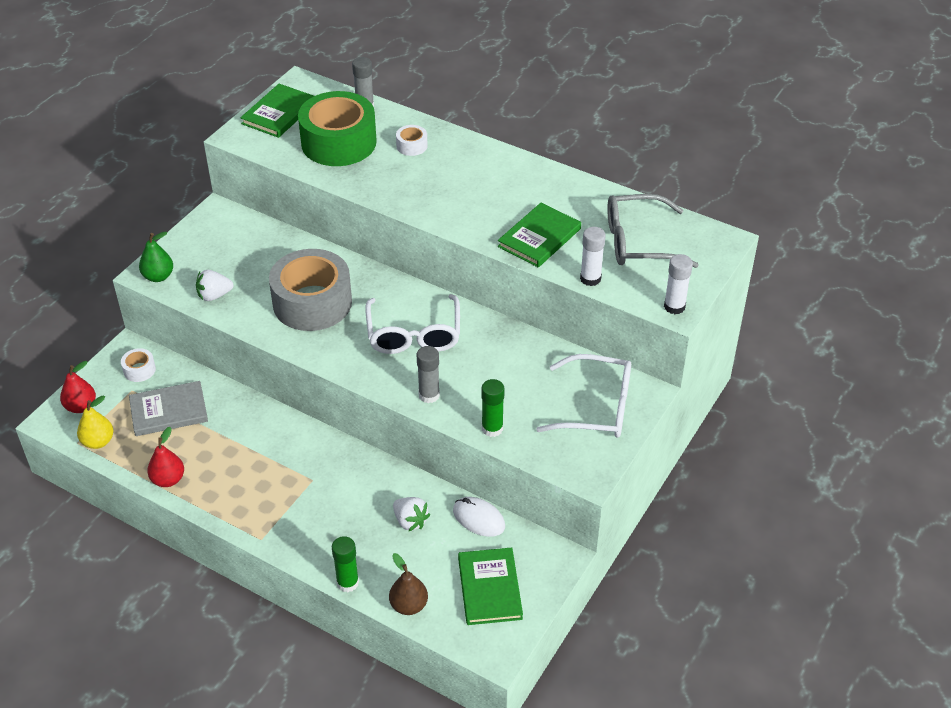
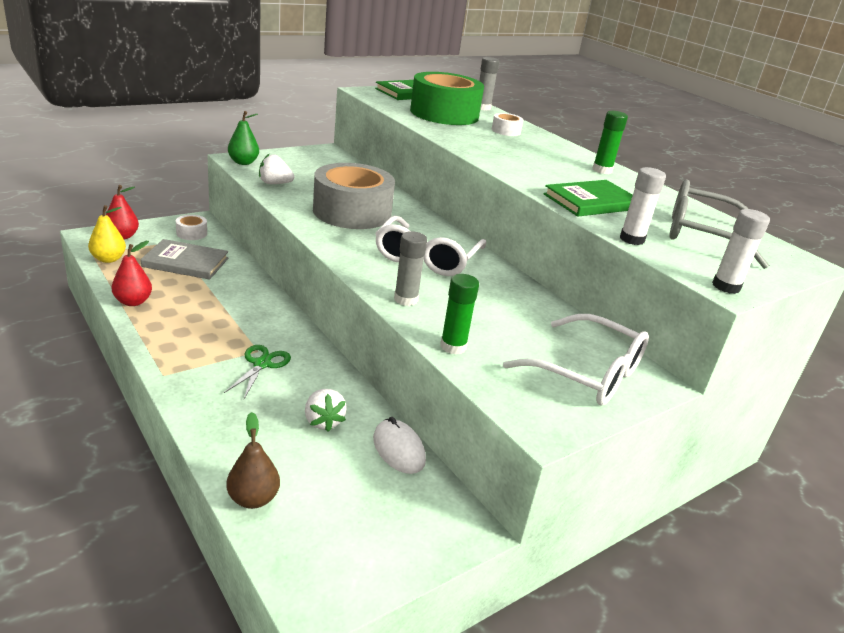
camera: 20 degrees right, 15 degrees down
(326, 491) = (262, 364): none -> green scissors
(347, 583) = (208, 447): green glue stick -> green glue stick (602, 170)
(489, 588) = (361, 523): green book -> none

